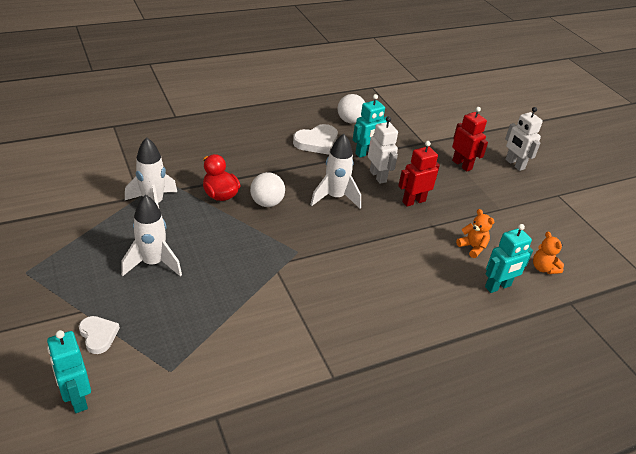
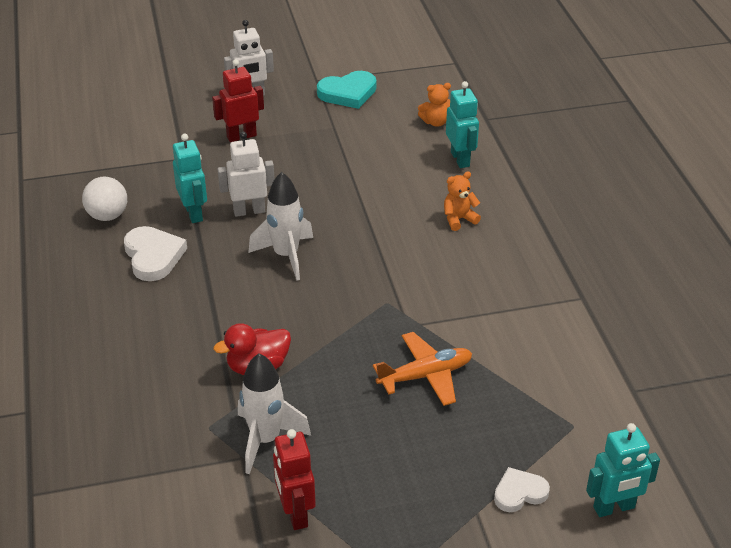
camera: 75 degrees left, 0 degrees up
(153, 263) = (394, 440): white rocket -> none
(220, 277) = (425, 376): none -> orange plane
(267, 203) = (285, 321): white ball -> none
(413, 201) = (307, 190): red robot -> red robot (295, 513)
(472, 247) = (397, 162): orange teddy bear -> orange teddy bear (459, 219)
(551, 213) = (348, 93): none -> turquoise heart

